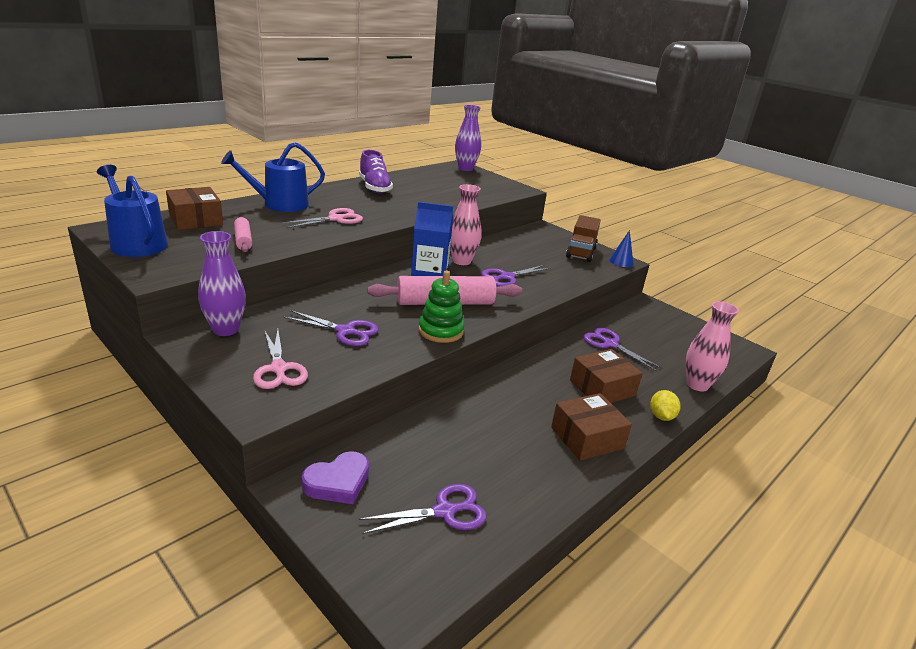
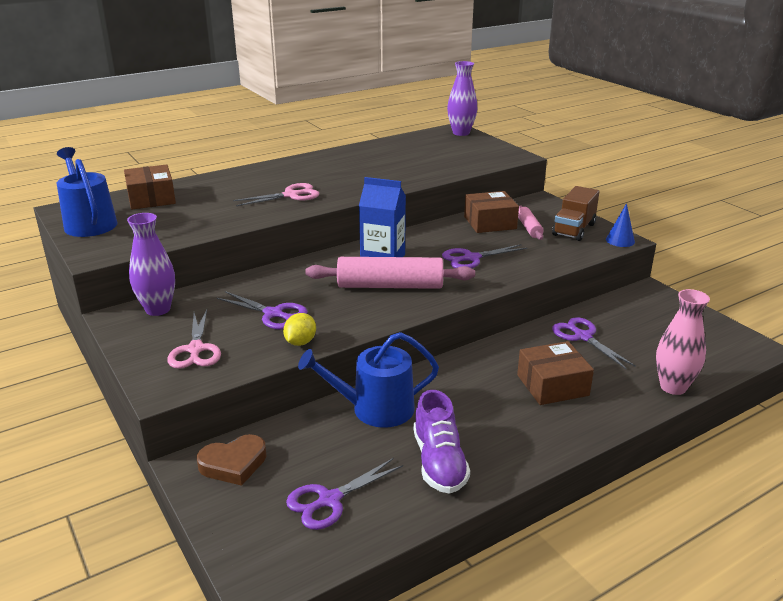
camera: 15 degrees right, 0 degrees up
(243, 240) = (189, 219): pink rolling pin -> pink rolling pin (529, 228)
(280, 204) = (239, 180): blue watering can -> blue watering can (375, 409)
(338, 482) = (233, 464): purple heart -> brown heart
(374, 187) = (347, 159): purple shoe -> purple shoe (439, 462)
(441, 331) = (373, 316): green stacking toy -> none
(444, 511) = (329, 500): purple scissors -> purple scissors turned 150 degrees clockwise
(461, 261) = (427, 240): pink vase -> none
(587, 437) = (512, 437): brown box -> brown box (490, 222)
(661, 416) = (611, 420): yellow lemon -> yellow lemon (300, 342)

